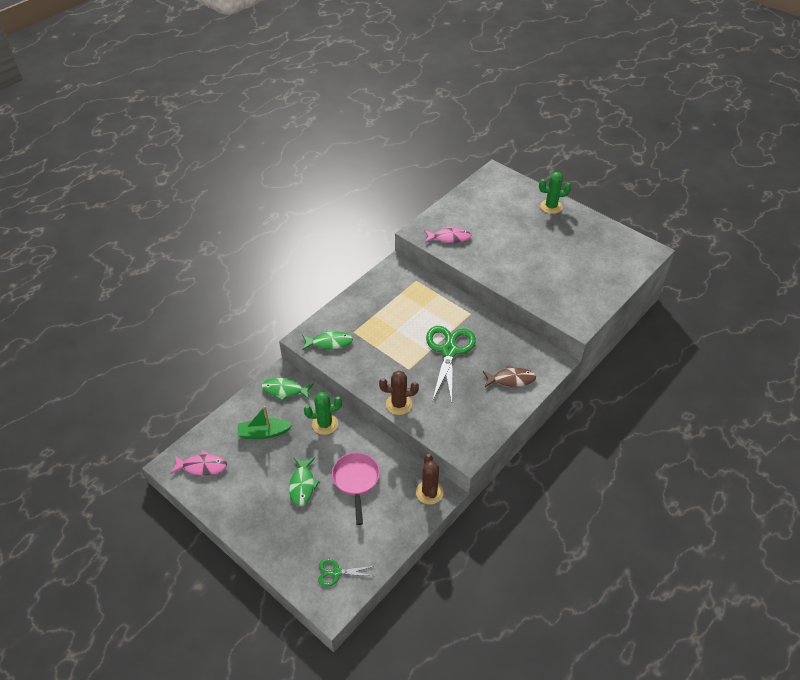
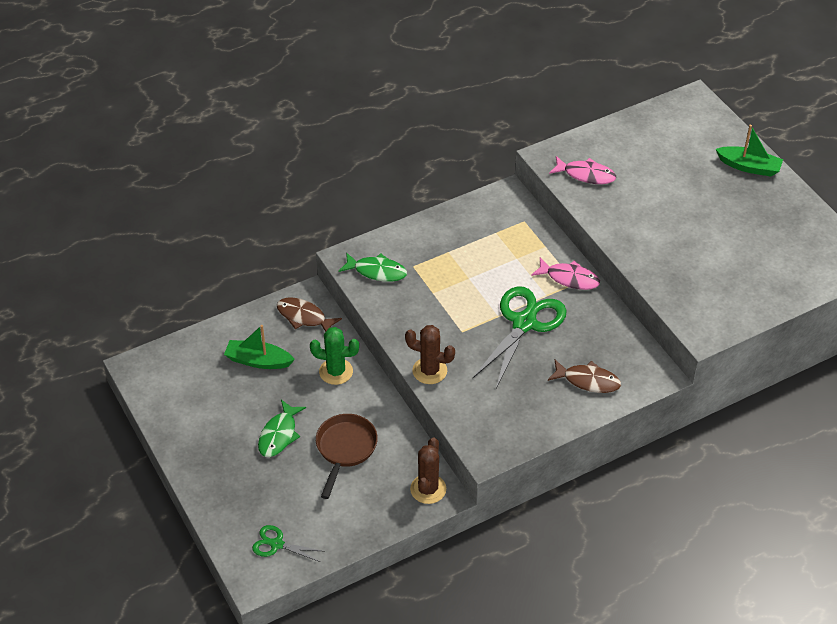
camera: 20 degrees right, 0 degrees up
(202, 466) = (171, 379): pink fish -> pink fish (569, 278)
(285, 390) = (304, 317): green fish -> brown fish
(356, 481) = (345, 449): pink pan -> brown pan
(551, 207) = (749, 167): green cactus -> green boat

